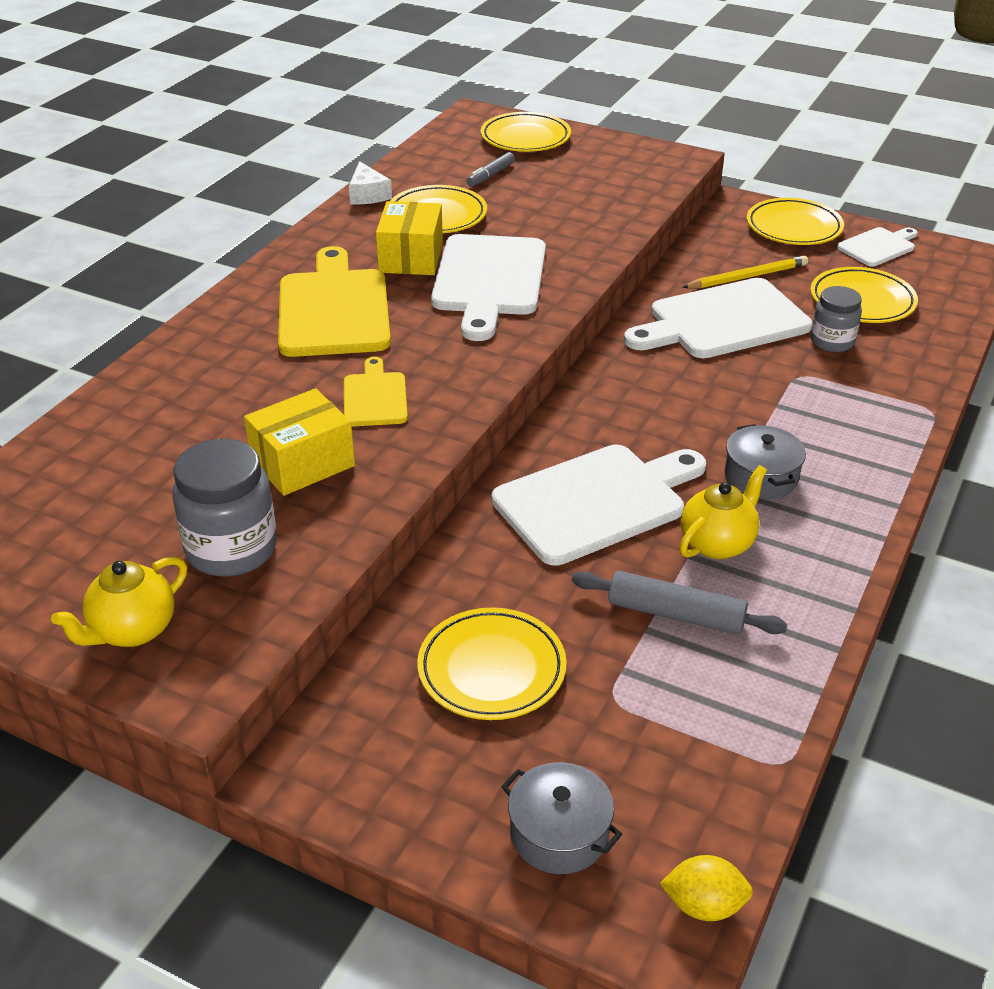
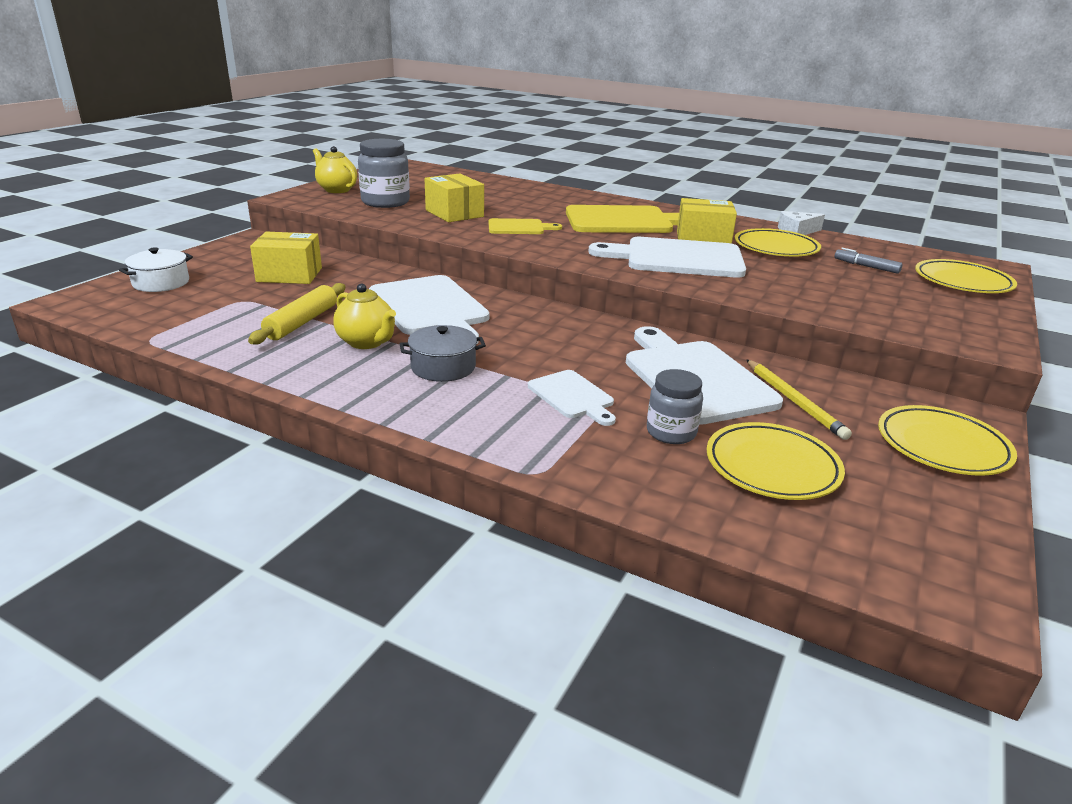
camera: 90 degrees right, 10 degrees down
(491, 669) = (289, 275): yellow plate -> yellow box
(559, 833) = (161, 283): grey pot -> white pot
(676, 614) = (302, 322): grey rolling pin -> yellow rolling pin
(704, 905) = (78, 309): yellow lemon -> none
(878, 246) = (935, 505): white cutting board -> white cutting board (572, 396)

